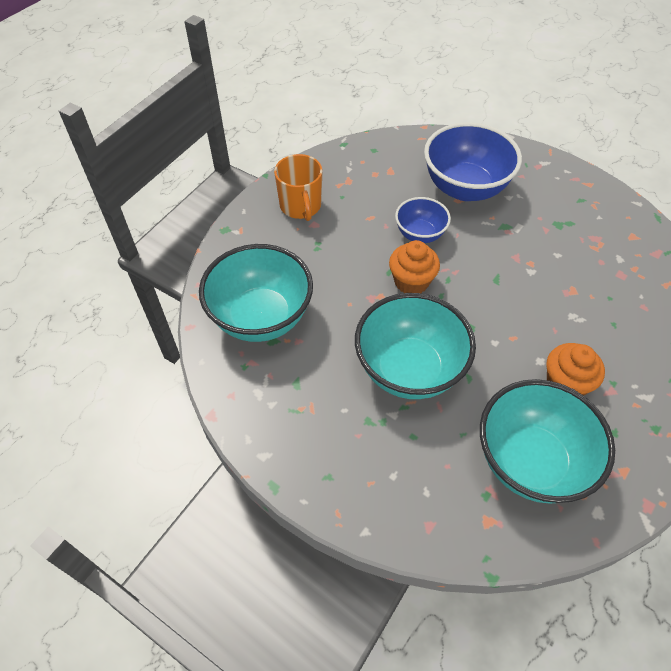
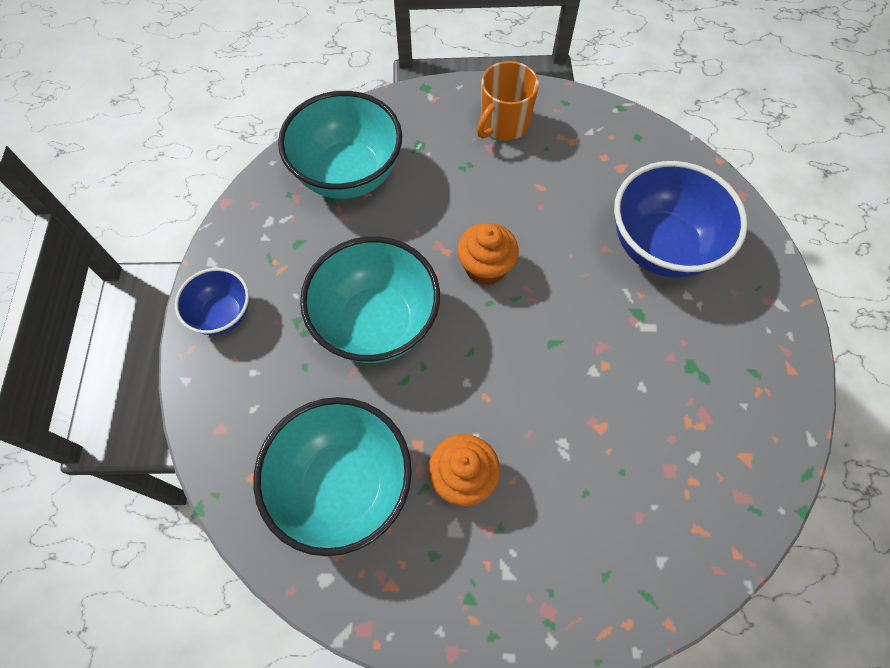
camera: 55 degrees right, 10 degrees up
(420, 234) = (555, 241): blue bowl -> blue bowl (223, 314)

